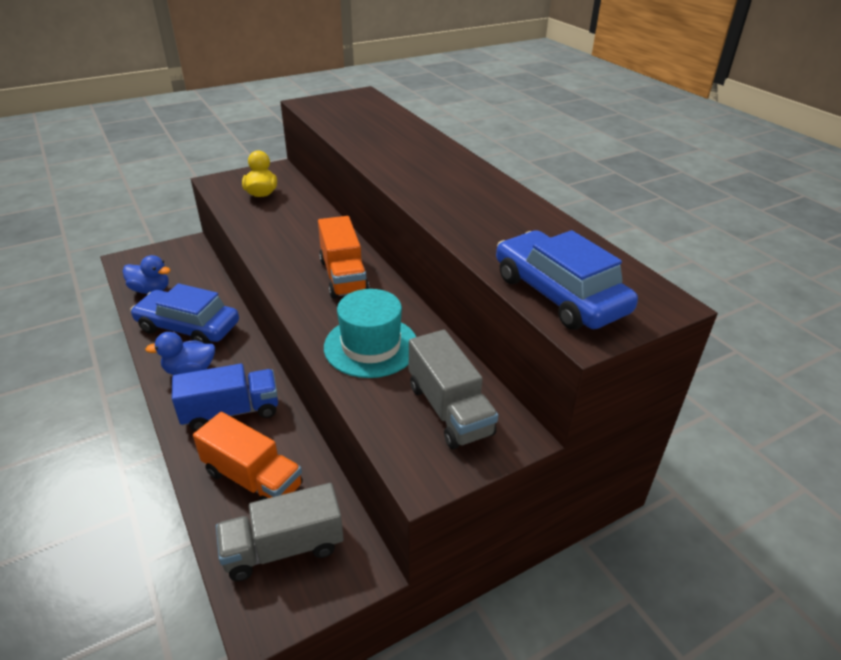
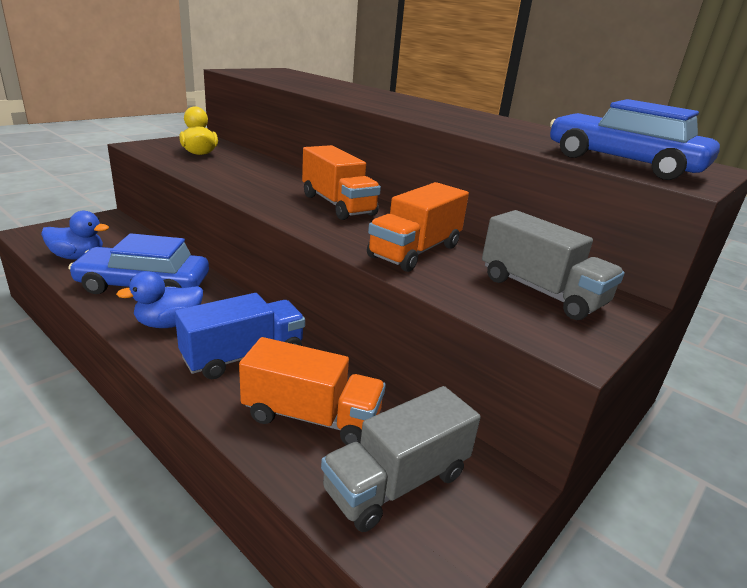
camera: 20 degrees left, 10 degrees down
(371, 346) = (415, 251): turquoise hat -> orange truck

